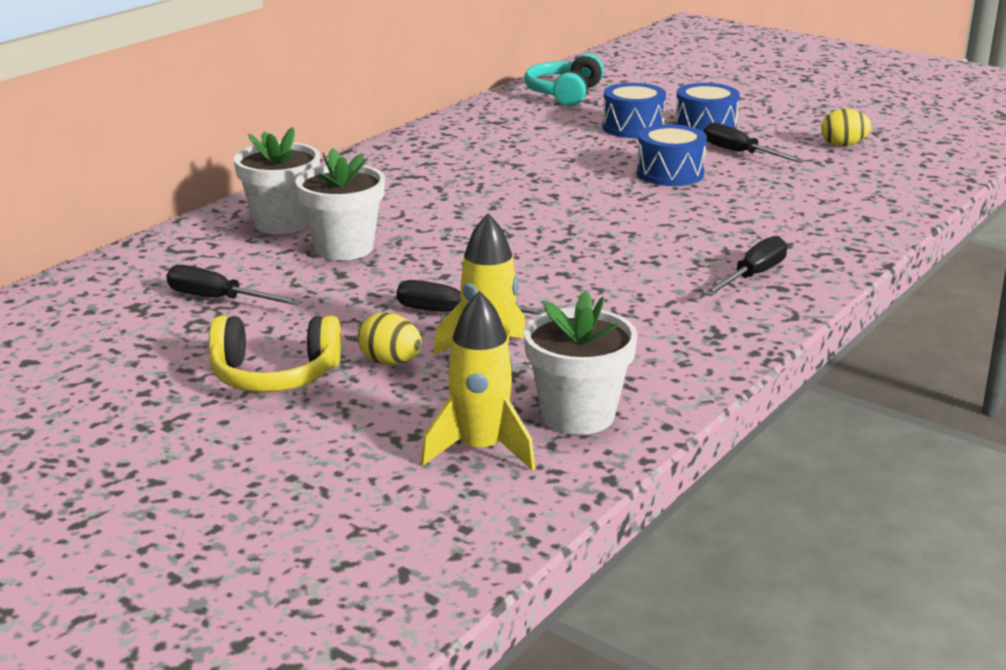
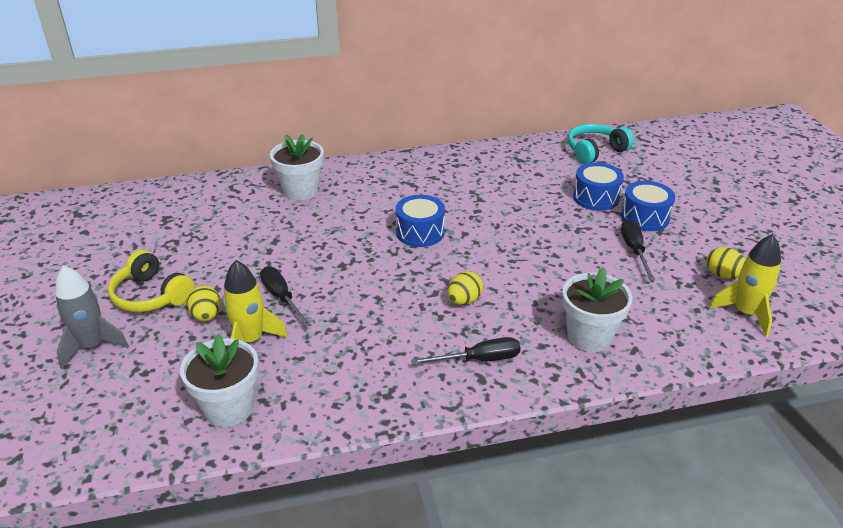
camera: 40 degrees right, 10 degrees up
(219, 299) = (202, 231): black screwdriver -> none
(289, 446) = (92, 346): none -> grey rocket
(344, 248) = (302, 223): white flower pot -> white flower pot (589, 336)
(480, 449) = (155, 401): yellow rocket -> yellow rocket (745, 313)
(655, 242) = (464, 301): none -> yellow egg
(670, 173) = (560, 248): blue drum -> blue drum (420, 232)

